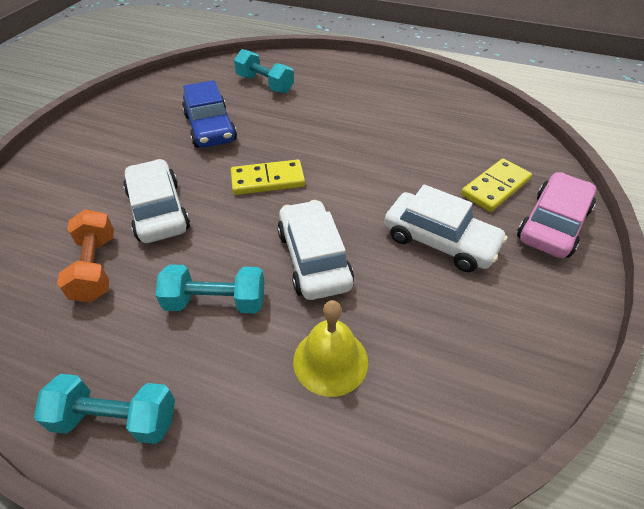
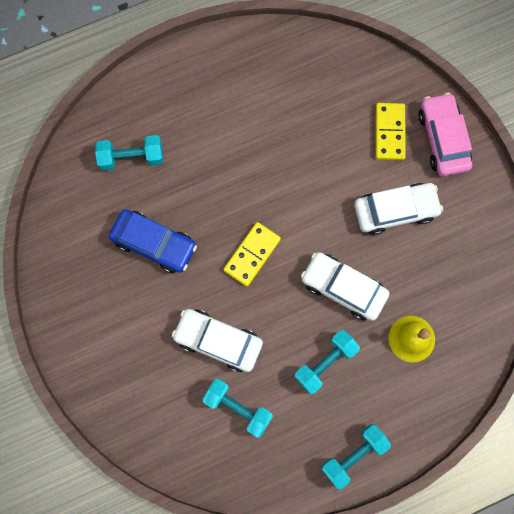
camera: 45 degrees left, 30 degrees up
(95, 268) = (238, 407): orange dumbbell -> turquoise dumbbell

